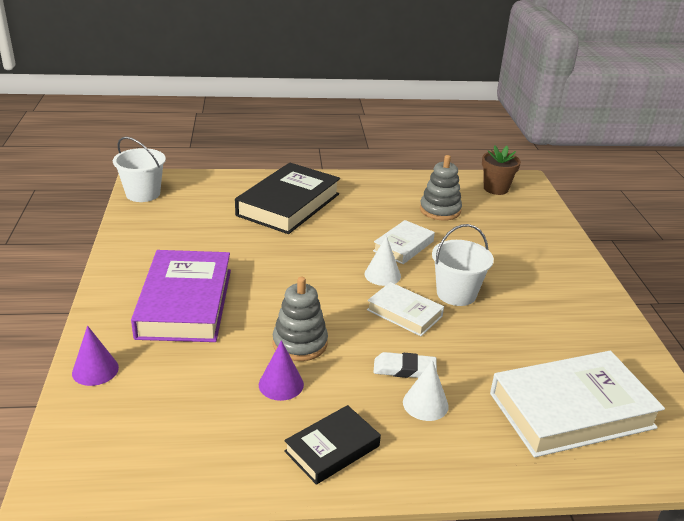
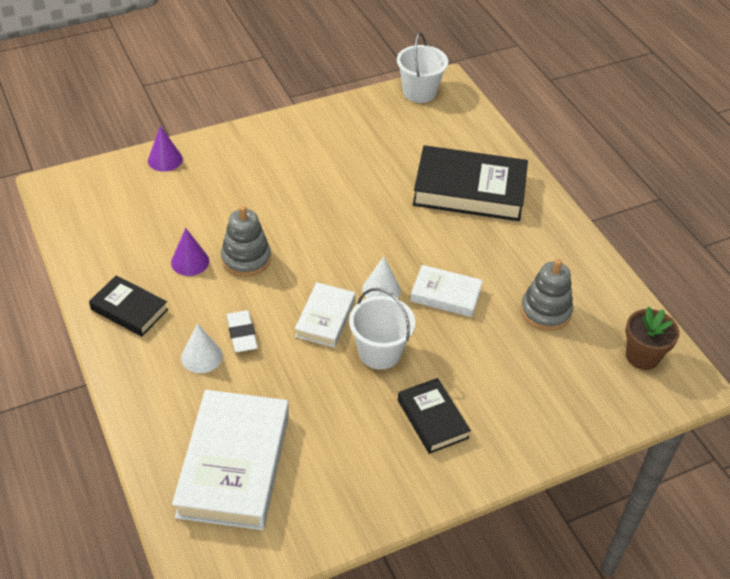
camera: 70 degrees right, 15 degrees up
(185, 303) = (267, 176): purple book -> none
(535, 286) = (432, 419): none -> black book
(571, 410) = (233, 464): white book -> white book turned 45 degrees clockwise

